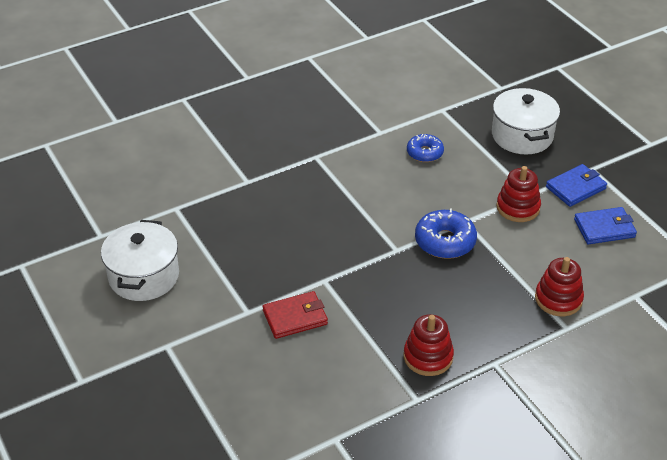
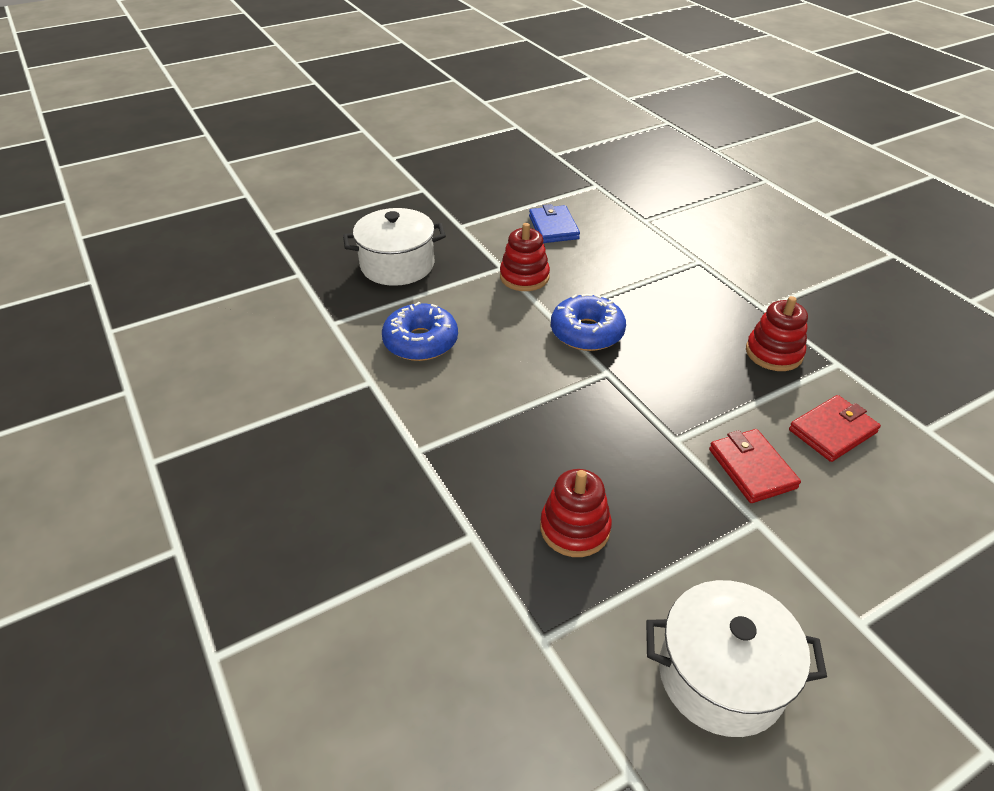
camera: 90 degrees left, 0 degrees up
(332, 374) = (832, 431): none -> red wallet
(424, 153) = (420, 342): blue donut -> blue donut, size x1.52
(558, 299) = (661, 262): red stacking toy -> red stacking toy (575, 528)
(575, 188) = (491, 238): blue wallet -> none

